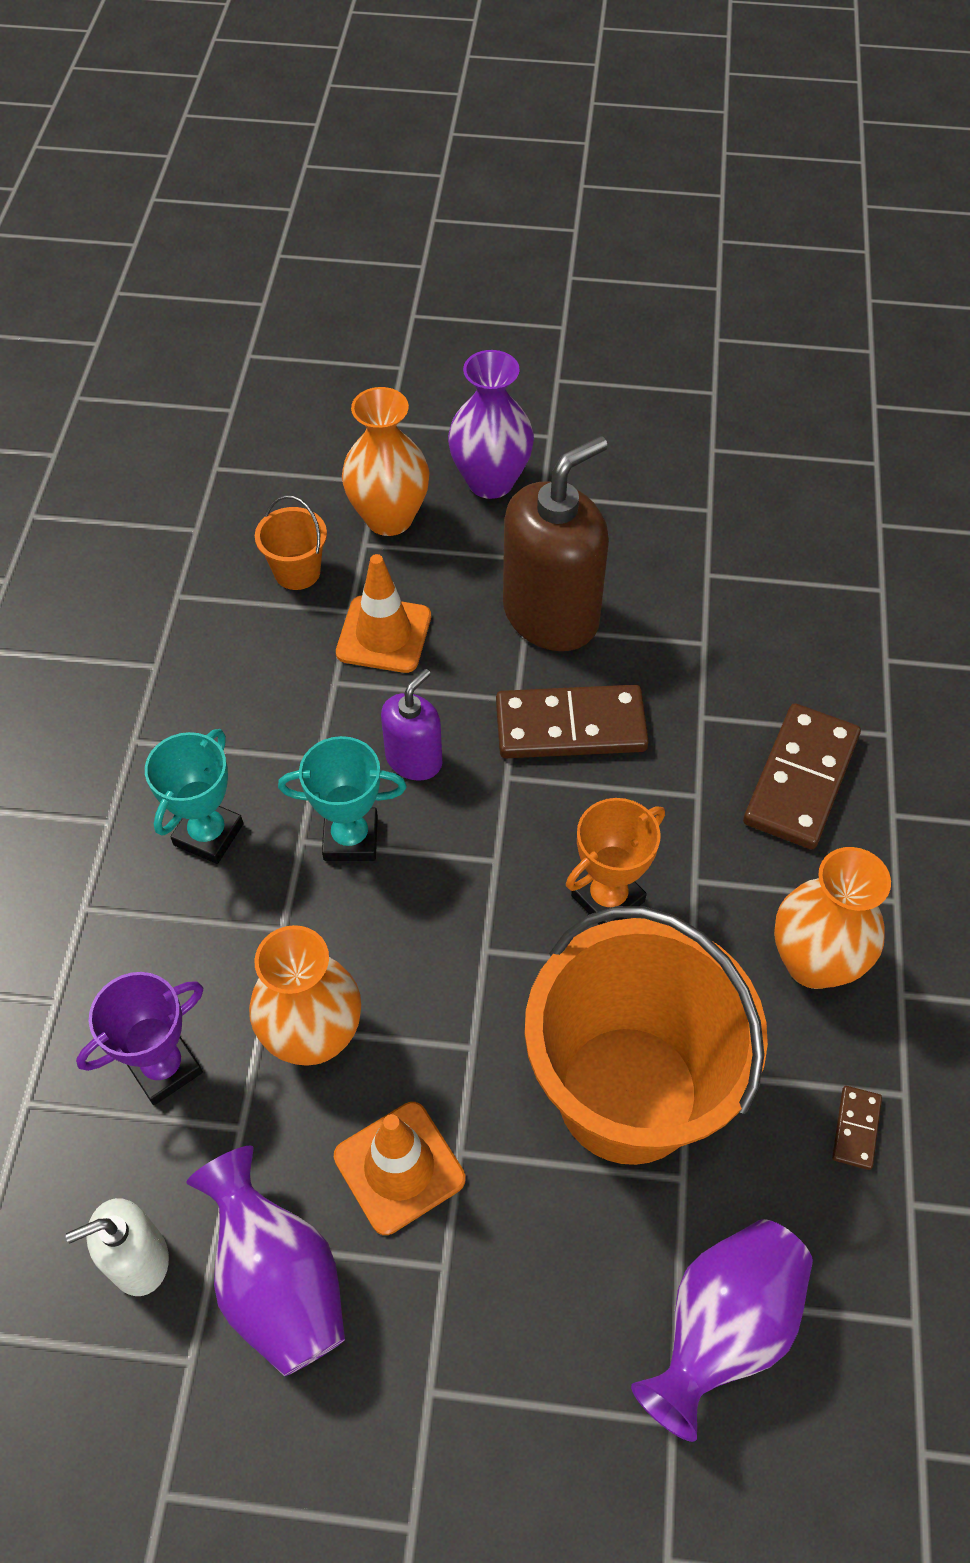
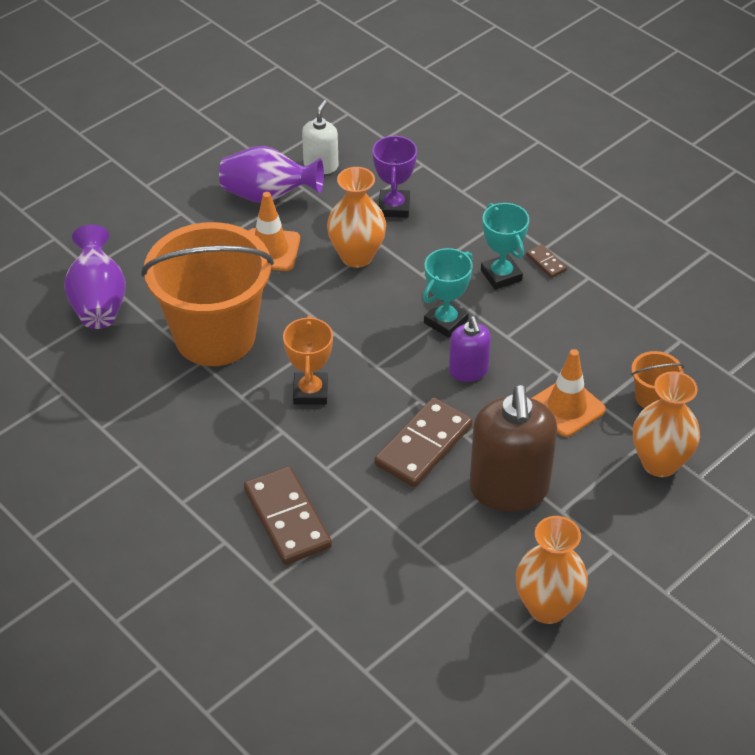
camera: 130 degrees right, 10 degrees down
(490, 481) = (648, 532): purple vase -> none
(813, 962) = (192, 444): orange vase -> orange vase (547, 607)
(856, 1128) = (110, 399): brown domino -> brown domino (546, 263)

